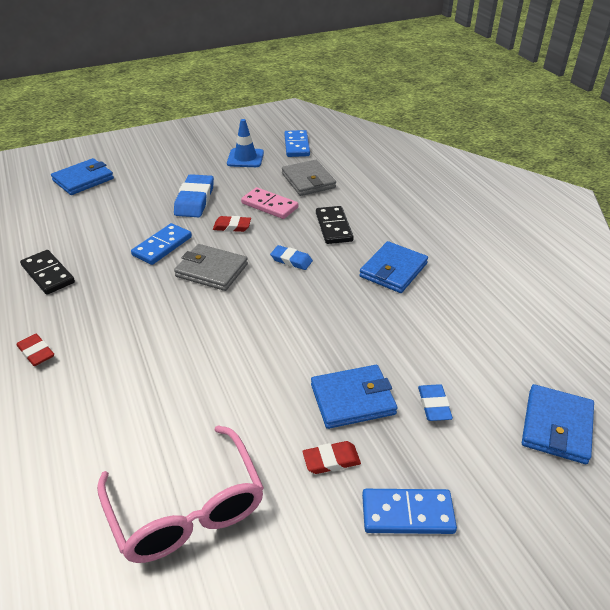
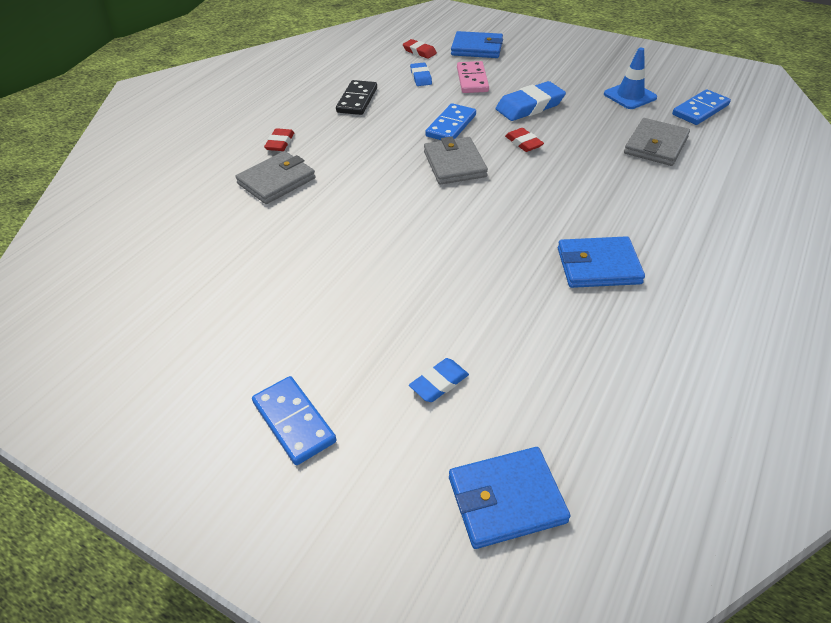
camera: 55 degrees right, 5 degrees up
(91, 382) = (276, 181): none -> grey wallet
(162, 246) = (451, 126): blue domino -> blue domino turned 60 degrees counterclockwise
(187, 509) = (204, 290): pink glasses -> none
(269, 205) = (583, 145): pink domino -> pink domino (472, 80)
(291, 260) = (524, 197): blue eraser -> blue eraser (421, 77)
(331, 460) = (312, 344): red eraser -> red eraser (419, 51)
(334, 227) = (608, 196): black domino -> none
(352, 399) = (392, 323): blue wallet -> none

